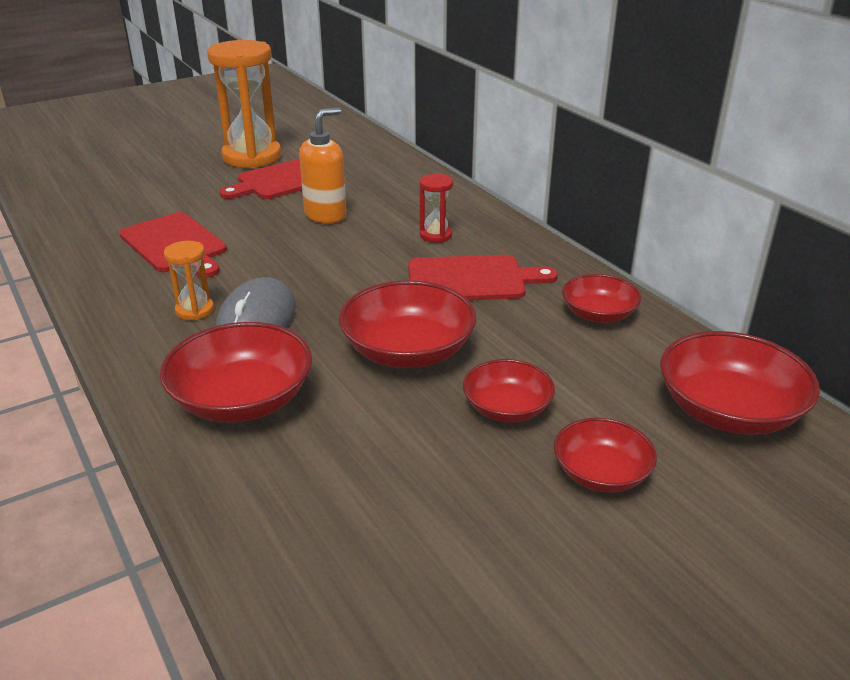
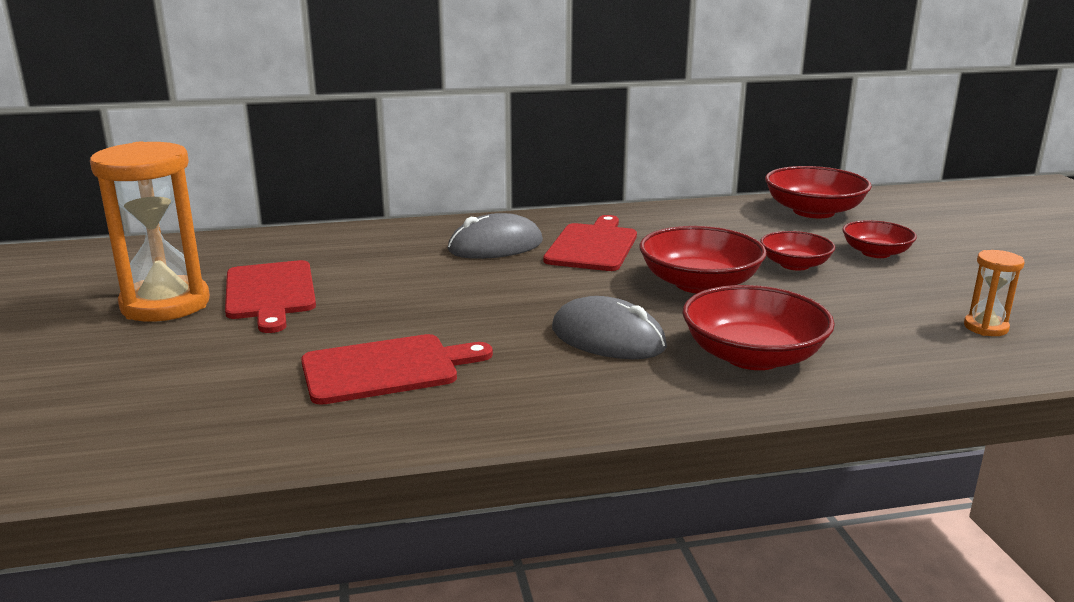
camera: 70 degrees left, 10 degrees down
(195, 310) = (566, 367): orange hourglass -> orange hourglass (985, 327)
(326, 215) = (396, 284): orange soap dispenser -> none
(435, 235) = (495, 246): red hourglass -> grey mouse
(598, 314) = (677, 219): red bowl -> none

